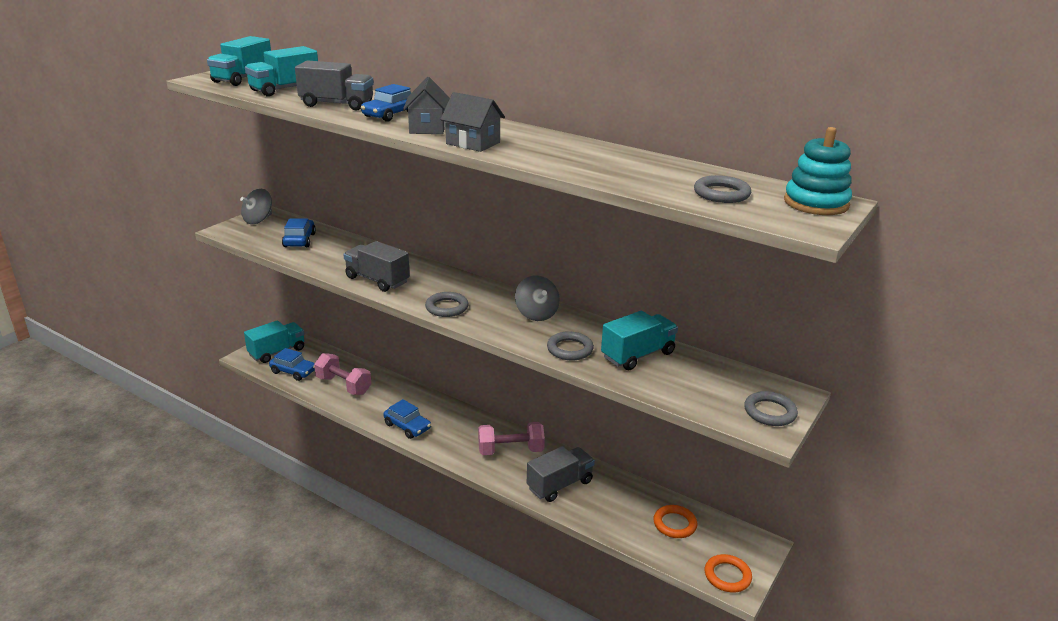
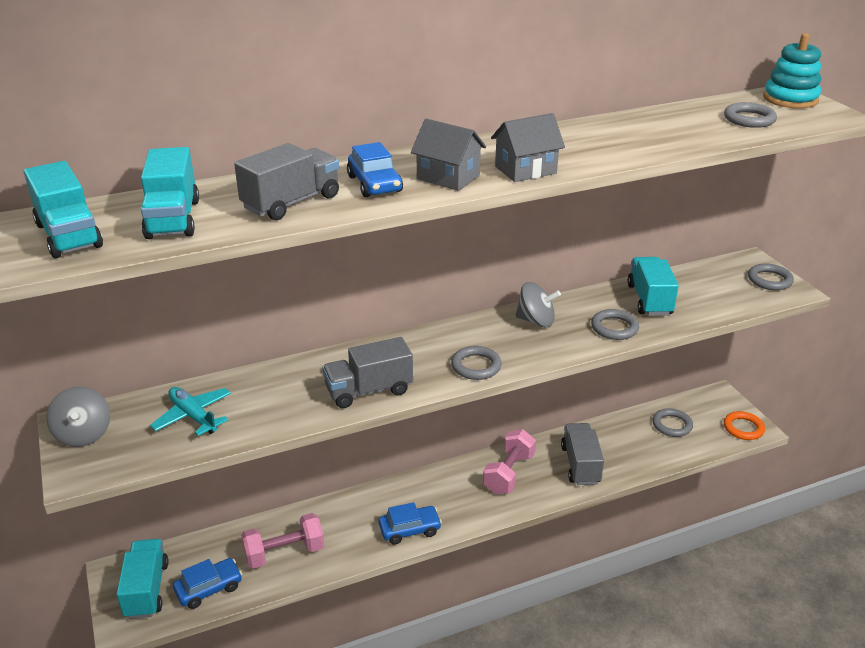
camera: 55 degrees left, 5 degrees up
(299, 240) = (193, 416): blue car -> turquoise plane
(674, 524) = (672, 425): orange ring -> grey ring

